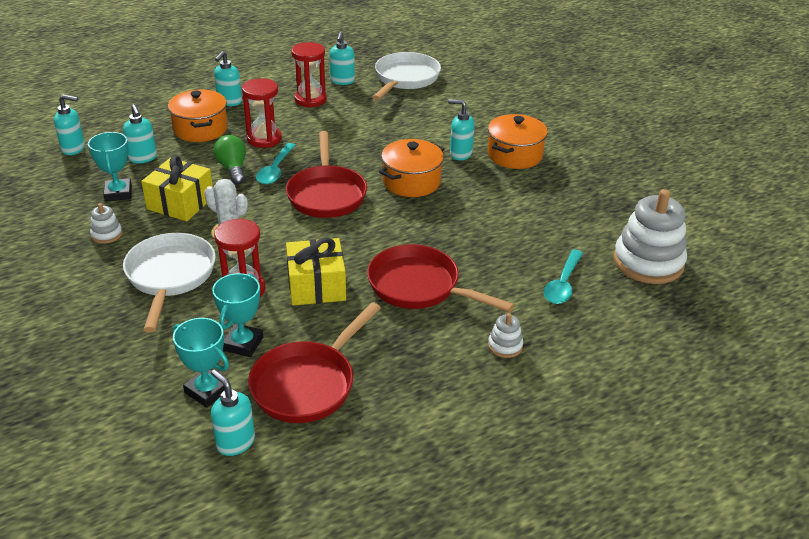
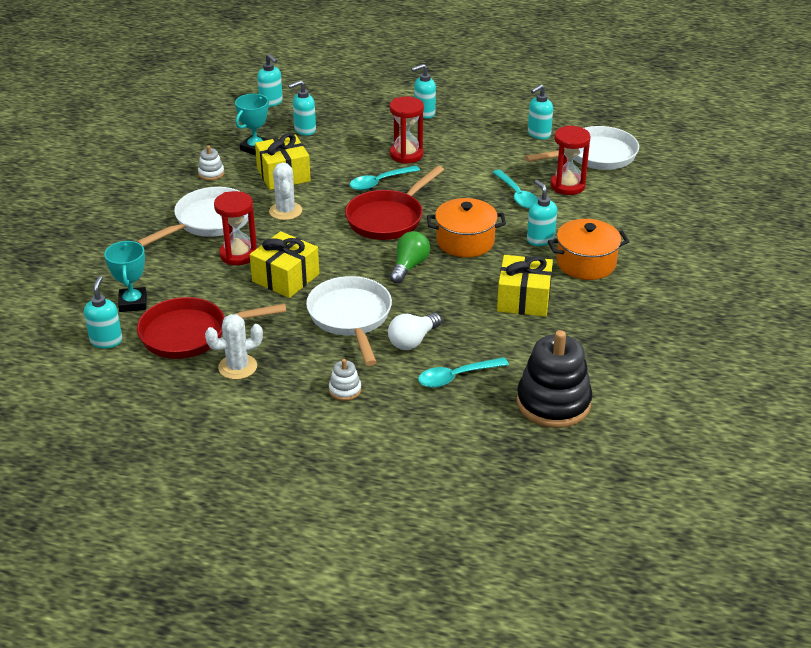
camera: 45 degrees right, 0 degrees up
(143, 158) = (304, 130): turquoise soap dispenser -> turquoise soap dispenser turned 45 degrees clockwise
(200, 129) = (373, 126): orange pot -> none
(233, 169) = (352, 167): green light bulb -> green light bulb (409, 266)
(243, 344) = (190, 288): turquoise trophy -> none
(310, 99) = (488, 139): red hourglass -> red hourglass (567, 186)
(393, 385) = (237, 367): none -> white cactus
(395, 131) = (517, 195): none -> turquoise spoon
(419, 286) = (351, 317): red pan -> white pan
(492, 276) = (413, 340): none -> white light bulb
(516, 201) = (523, 299): none -> yellow gift
(648, 262) = (553, 403): white stacking toy -> black stacking toy

